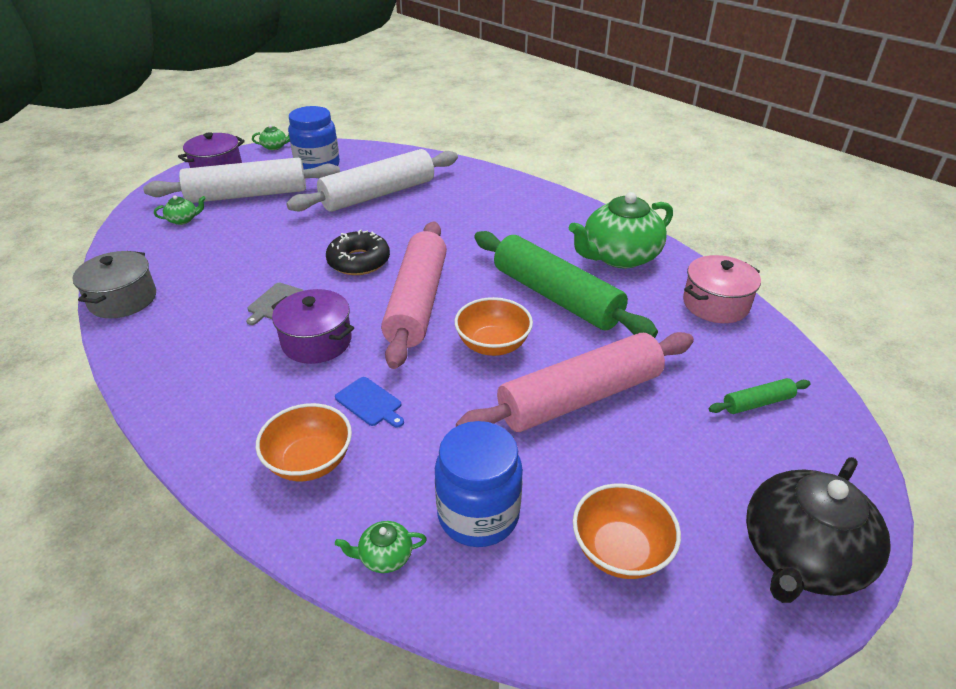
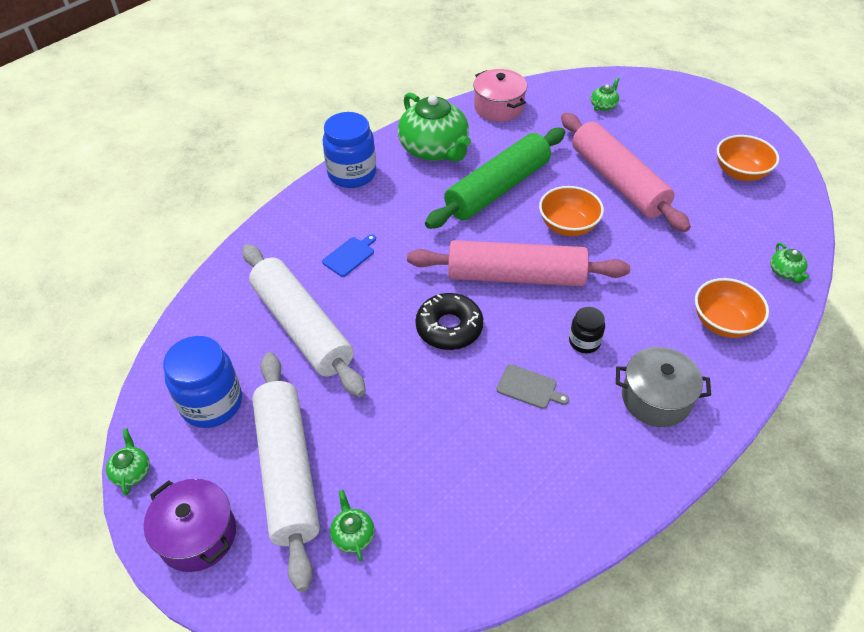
camera: 90 degrees left, 10 degrees up
(123, 299) = (541, 542): grey pot -> grey pot (656, 398)
(316, 341) = (584, 342): purple pot -> black jar
(370, 403) = (653, 295): blue cutting board -> blue cutting board (350, 255)
(478, 515) = (738, 231): blue jar -> blue jar (352, 174)
(757, 403) = (603, 105): green rolling pin -> green teapot
(801, 556) = (718, 110): black teapot -> none

